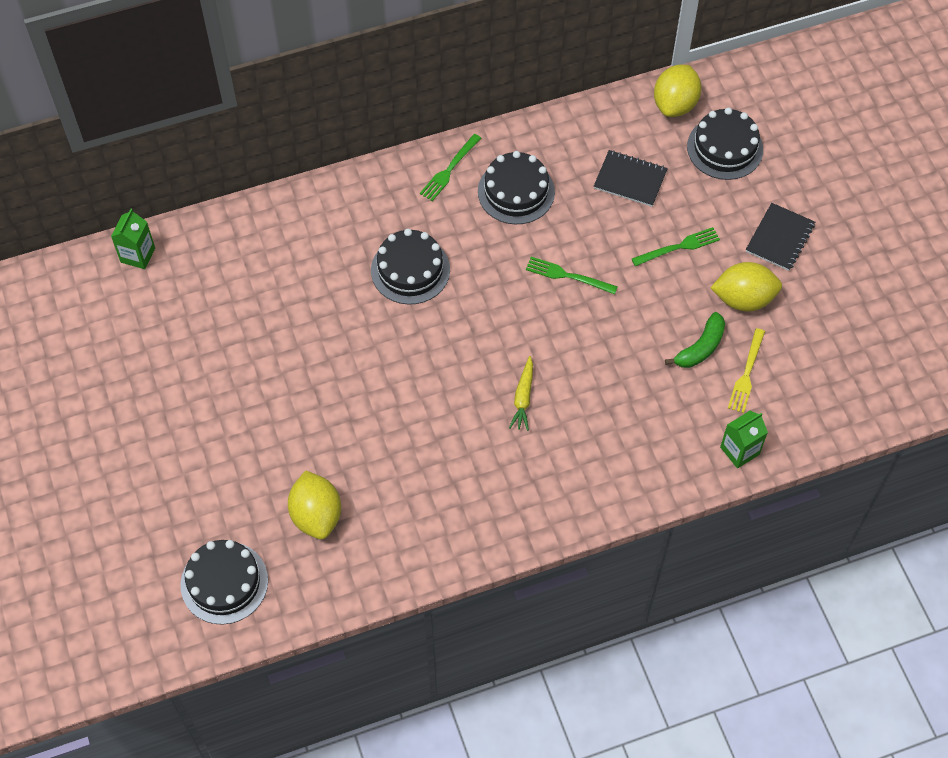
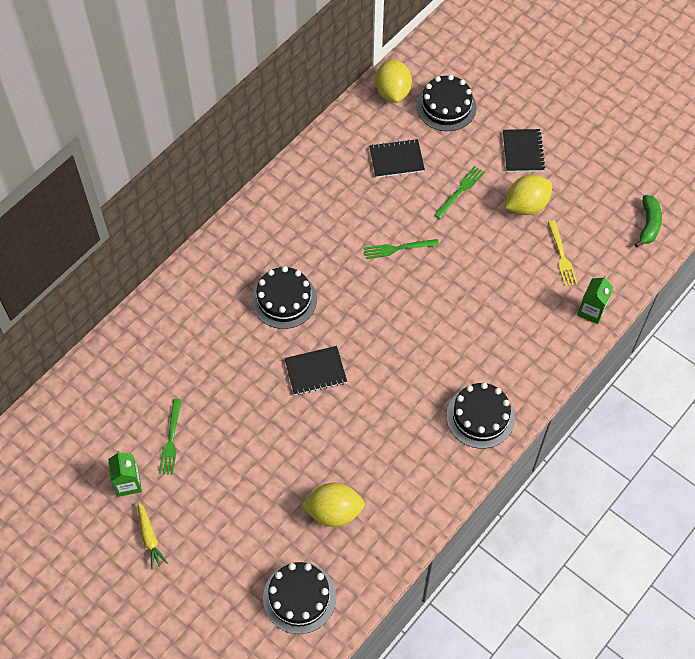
camera: 30 degrees left, 0 degrees up
(138, 255) = (71, 391): green carton -> green carton (128, 483)
(316, 515) = (334, 512): yellow lemon -> yellow lemon turned 45 degrees counterclockwise
(393, 361) = (315, 371): none -> black notebook
(449, 169) = (264, 213): green fork -> green fork (171, 440)
(516, 191) = (322, 206): black cake -> black cake (480, 416)
(523, 398) = (424, 350): yellow carrot -> yellow carrot (150, 538)
(700, 348) = (520, 253): green banana -> green banana (648, 224)

